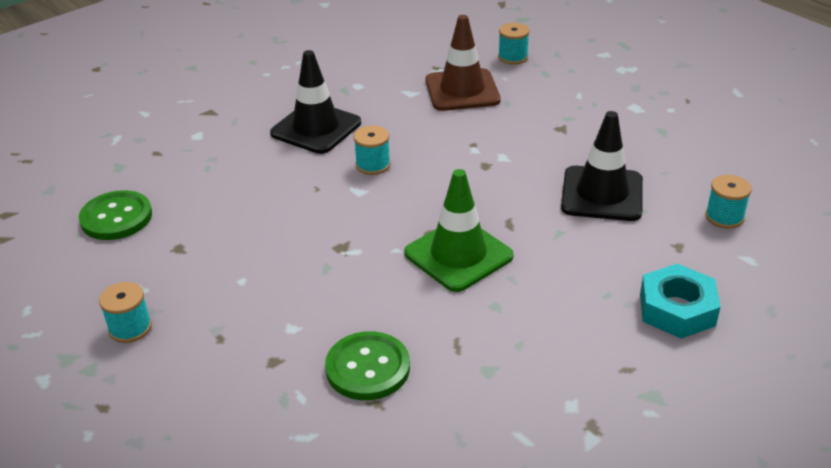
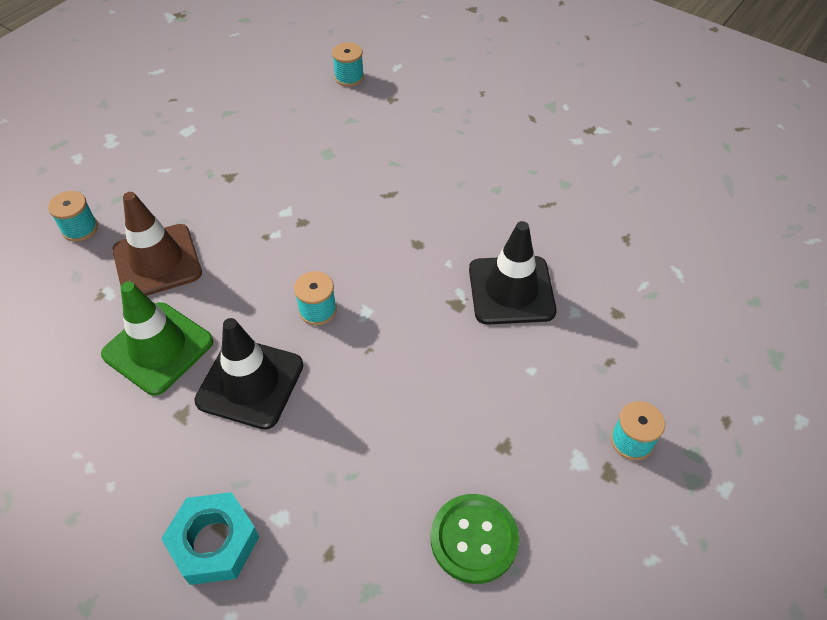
camera: 105 degrees left, 15 degrees up
(368, 368) = (596, 250): green button -> none
(458, 255) = (442, 220): green traffic cone -> green traffic cone (158, 348)
(602, 194) = (333, 142): black traffic cone -> black traffic cone (511, 290)
(677, 309) = (464, 98): turquoise nut -> turquoise nut (214, 542)

